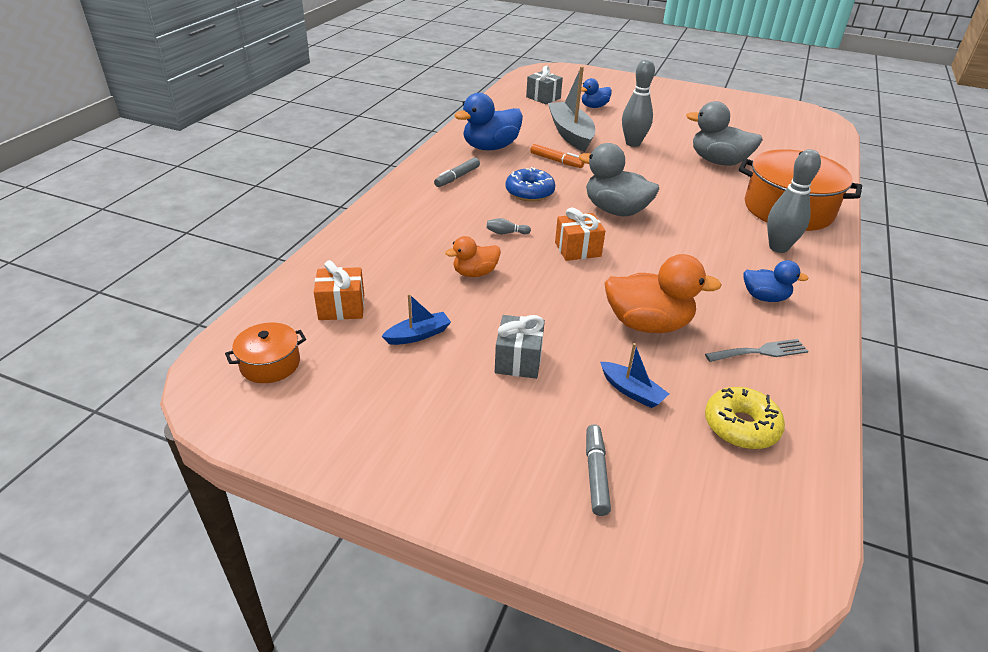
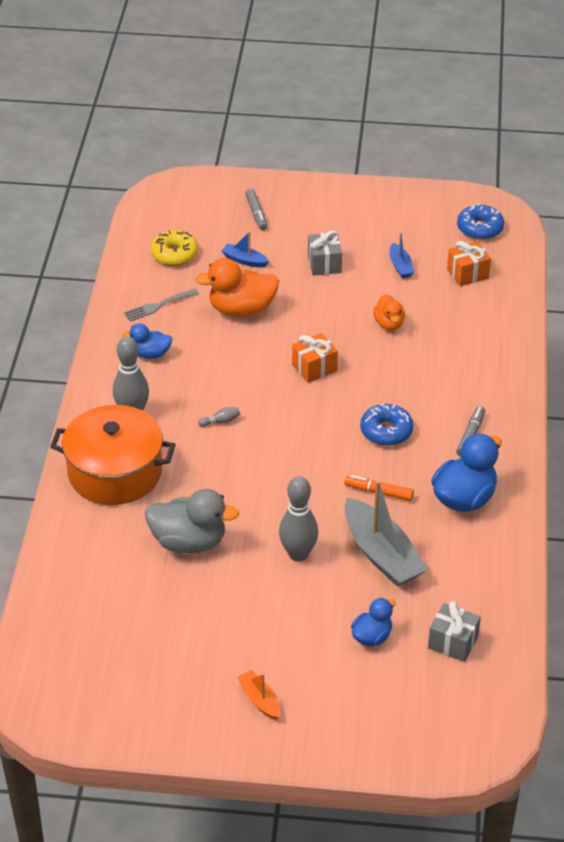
camera: 165 degrees right, 5 degrees up
(270, 364) = (480, 228): orange pot -> blue donut
(418, 335) = (400, 266): blue boat -> blue boat turned 60 degrees counterclockwise
(475, 273) = (389, 324): orange duck -> orange duck turned 120 degrees clockwise
(506, 233) = (384, 372): grey bowling pin -> grey bowling pin (221, 421)
(615, 210) = (292, 426): grey duck -> none
(674, 98) = (259, 700): none -> orange boat

